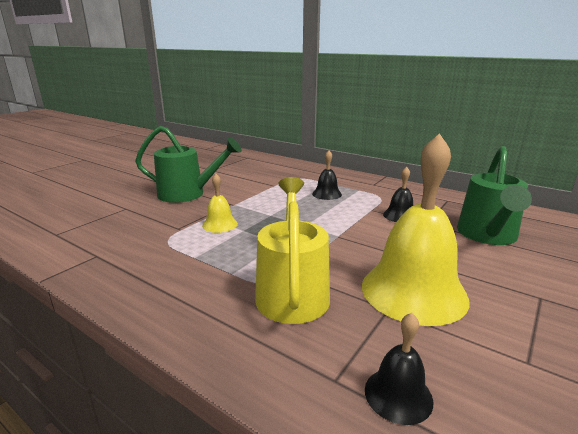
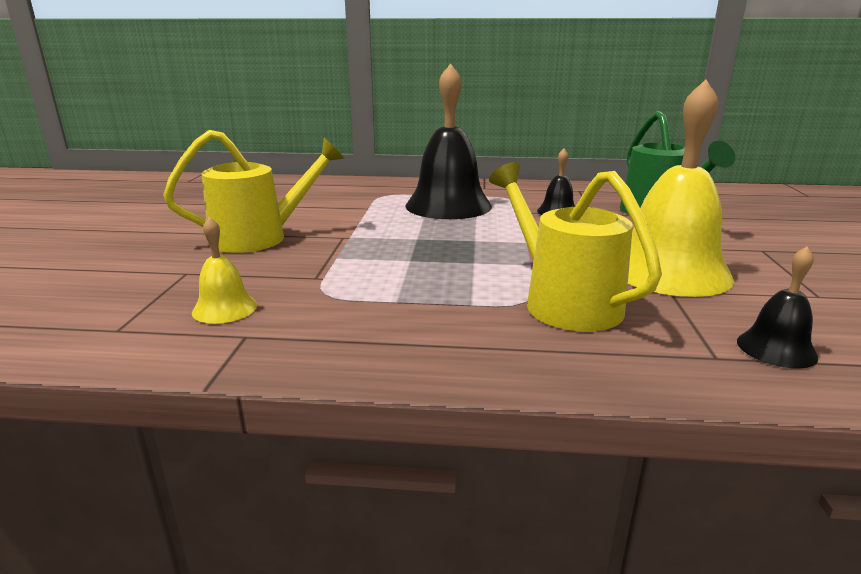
camera: 30 degrees left, 0 degrees up
(188, 194) = (261, 237): green watering can -> yellow watering can
(220, 224) = (368, 261): yellow bell -> yellow bell (225, 308)
(327, 194) = (448, 205): black bell -> black bell, size x2.17

